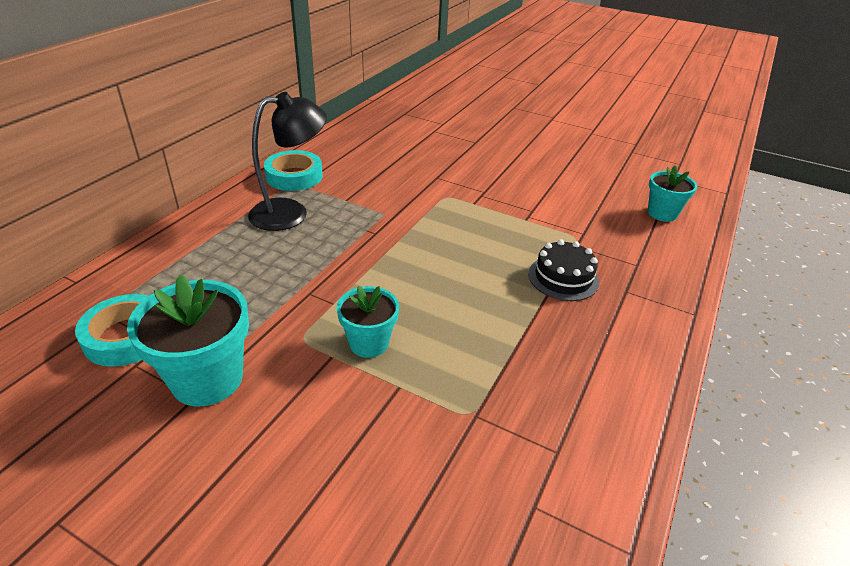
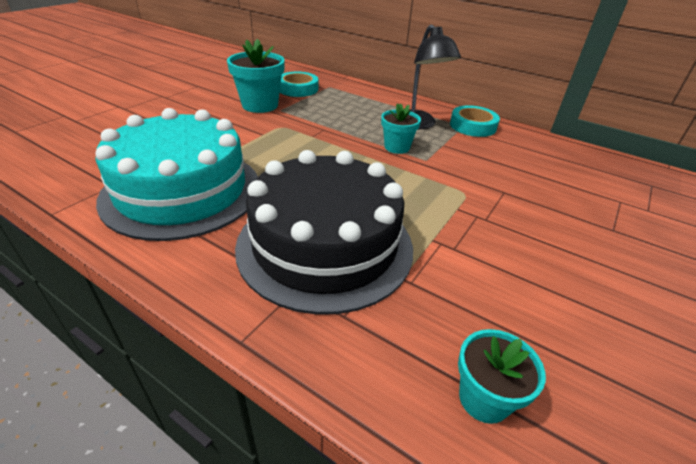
camera: 95 degrees right, 0 degrees up
(369, 343) = (269, 145): turquoise flower pot -> turquoise flower pot (397, 147)
(517, 410) = (182, 191): none -> turquoise cake
(563, 278) = (325, 245): black cake -> black cake, size x2.39

